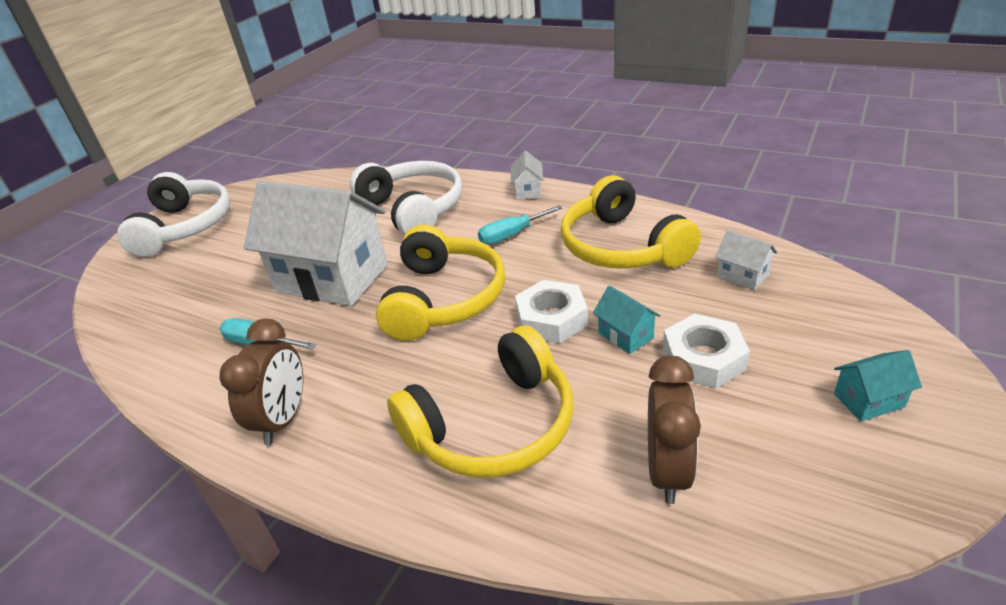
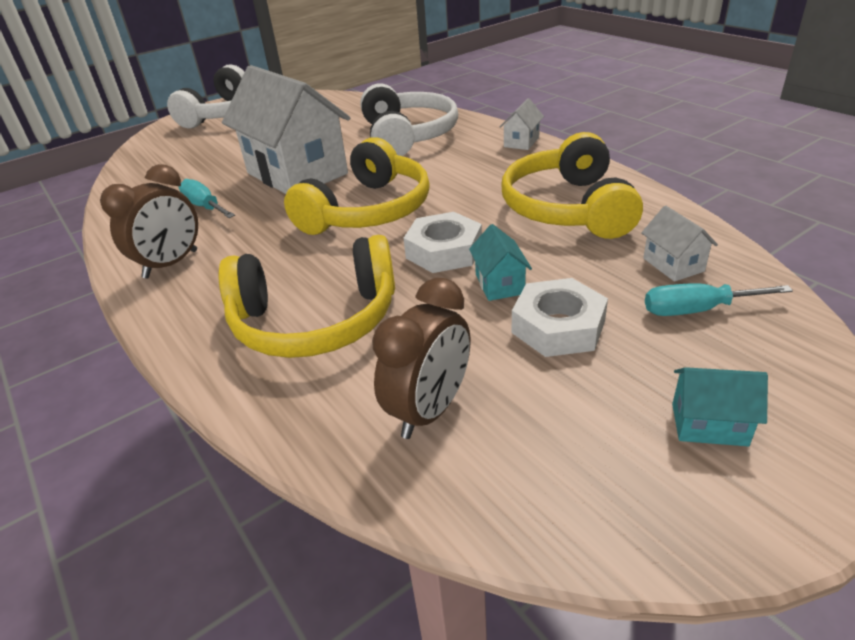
camera: 25 degrees right, 0 degrees up
(511, 235) = (472, 174): turquoise screwdriver -> turquoise screwdriver (696, 310)

